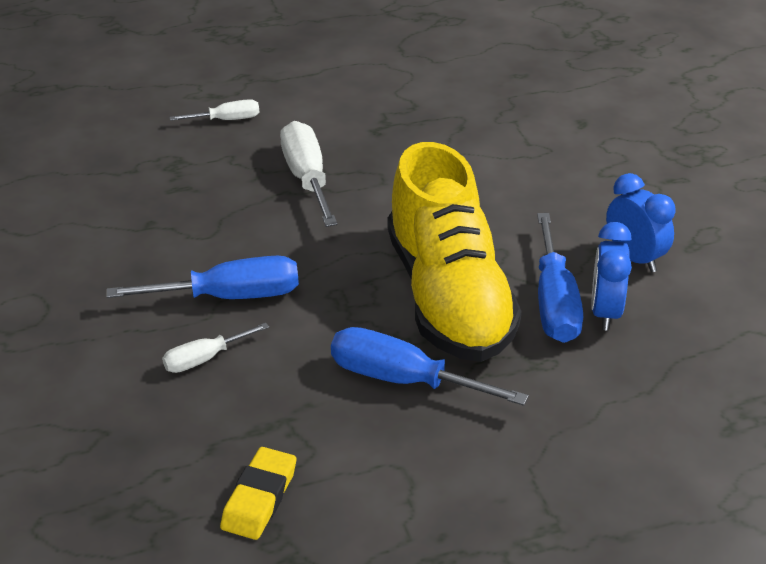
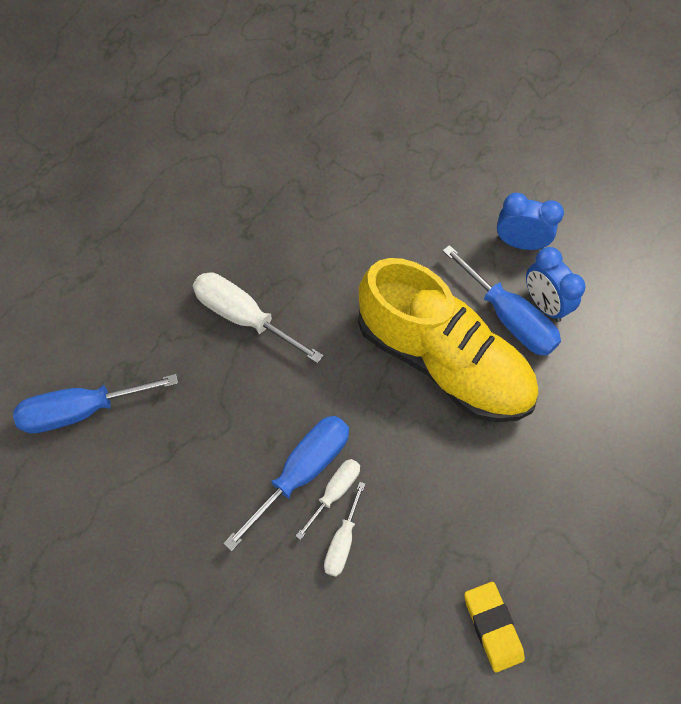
camera: 40 degrees left, 25 degrees up
(227, 120) = (122, 297): white screwdriver -> white screwdriver (335, 492)
(403, 380) = (482, 456): blue screwdriver -> blue screwdriver (82, 411)

